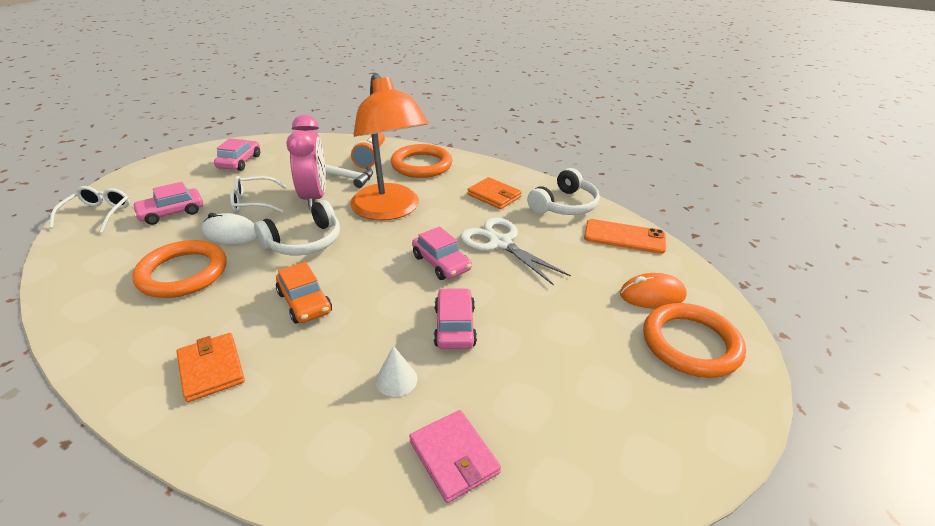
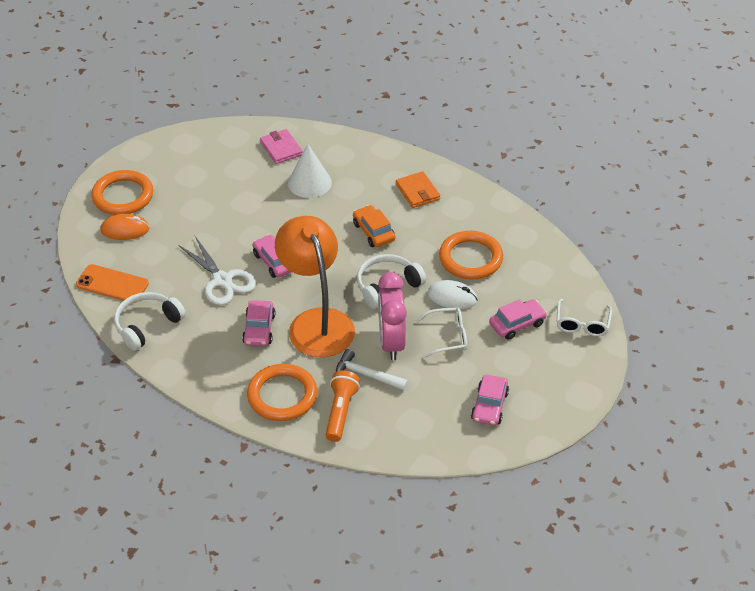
camera: 175 degrees left, 10 degrees up
(396, 380) = (309, 182): white cone -> white cone, size x1.82
(454, 326) = (271, 212): pink car -> pink car (259, 329)
(494, 196) = (212, 341): orange wallet -> none

